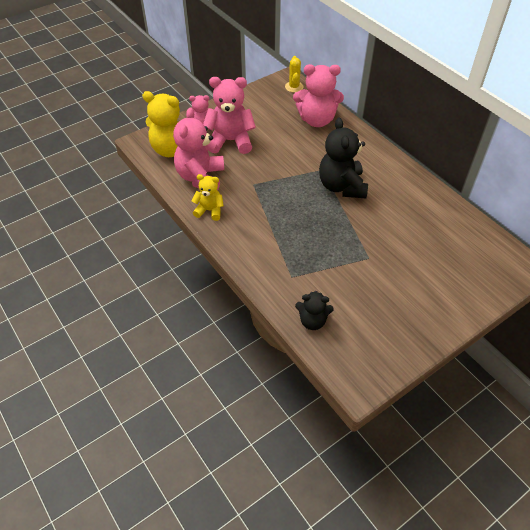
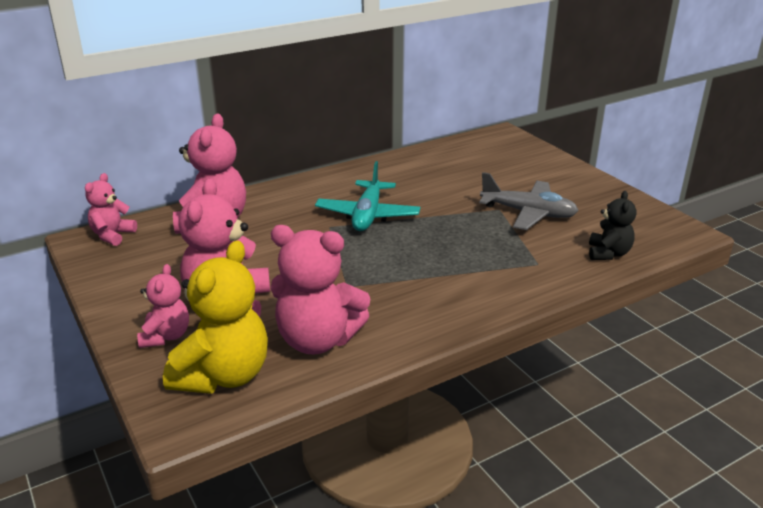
camera: 85 degrees left, 20 degrees down
(209, 210) = (403, 331): yellow teddy bear -> none
(294, 87) = (112, 235): yellow cactus -> pink teddy bear
(341, 186) = (368, 215): black teddy bear -> turquoise plane
(366, 276) = (528, 213): none -> grey plane

